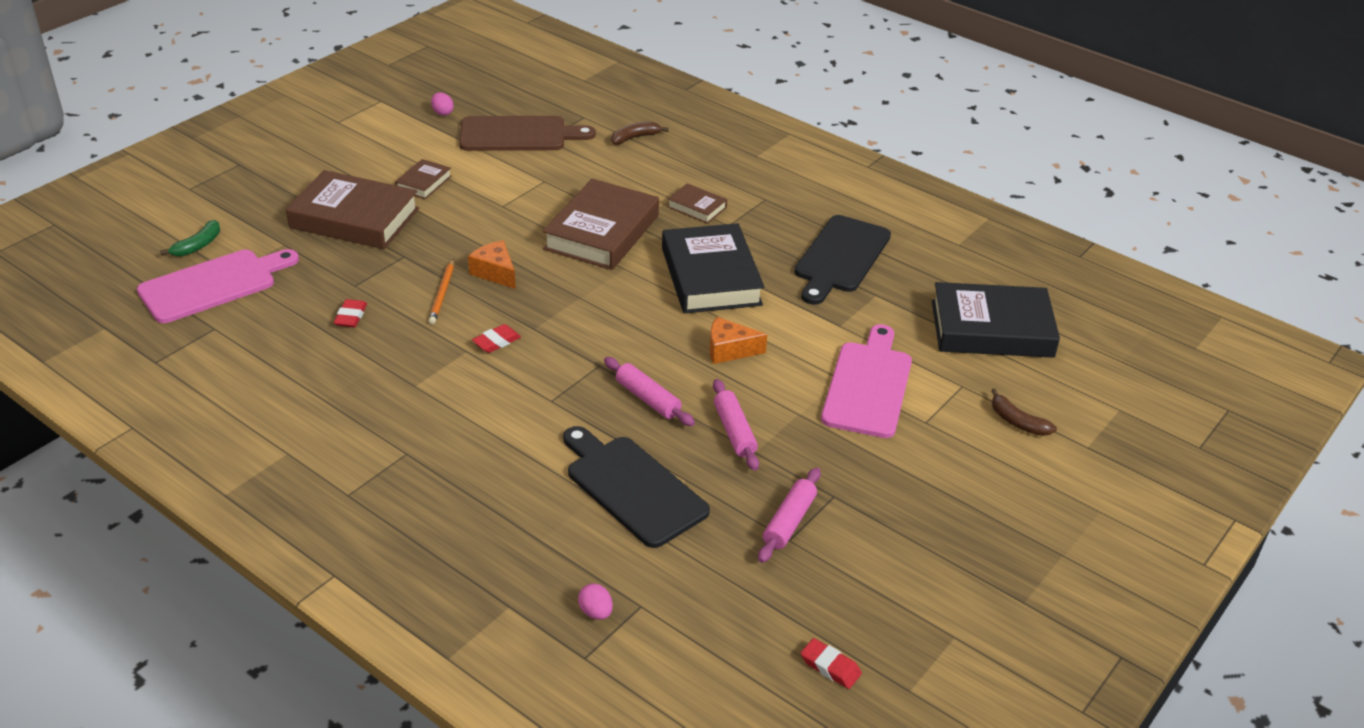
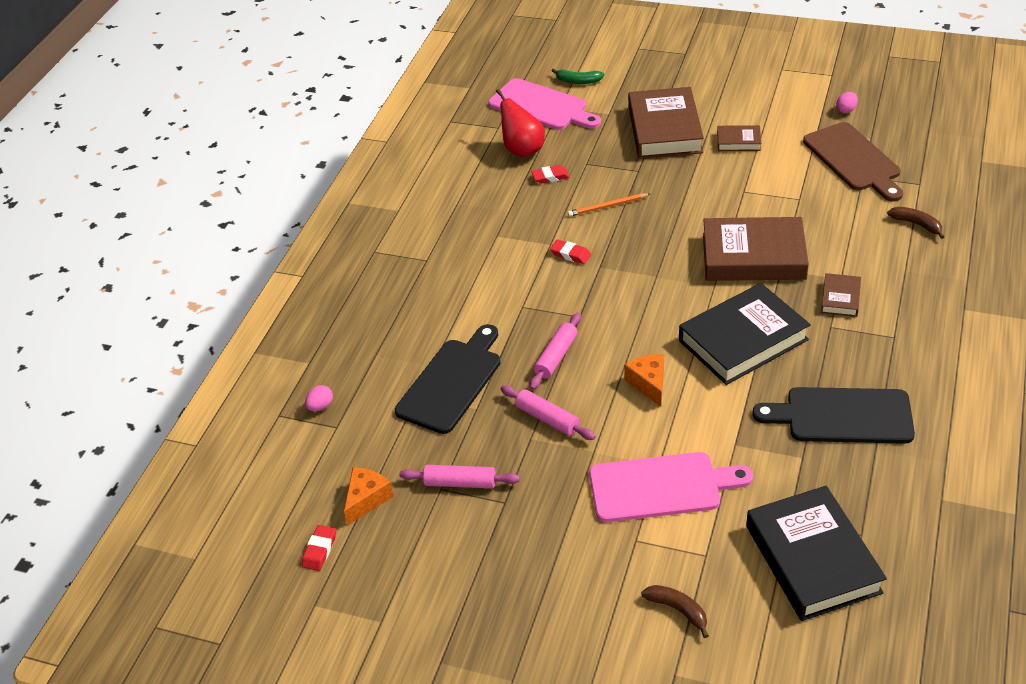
camera: 75 degrees right, 5 degrees up
(279, 322) = (522, 150): none -> red pear
(495, 273) = (653, 221): orange cheese -> orange cheese (366, 499)
(734, 431) = (547, 418): pink rolling pin -> pink rolling pin turned 75 degrees clockwise
(1017, 422) = (678, 610): brown banana -> brown banana turned 105 degrees clockwise

